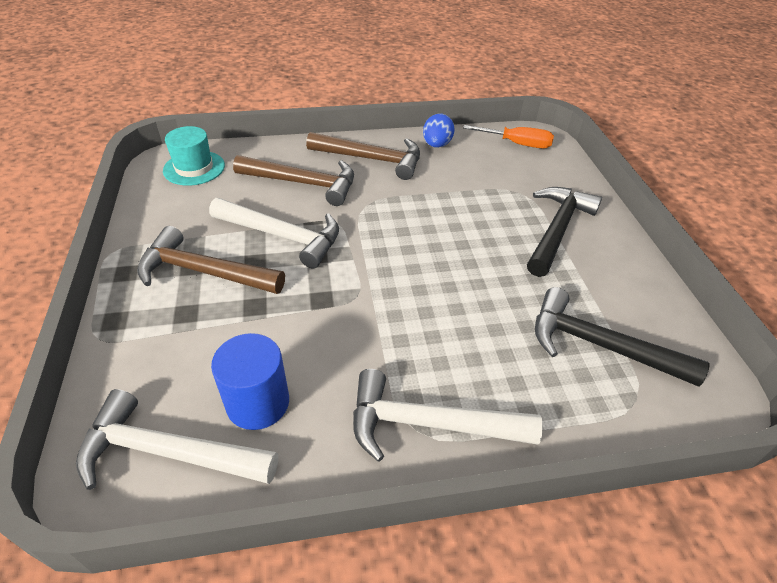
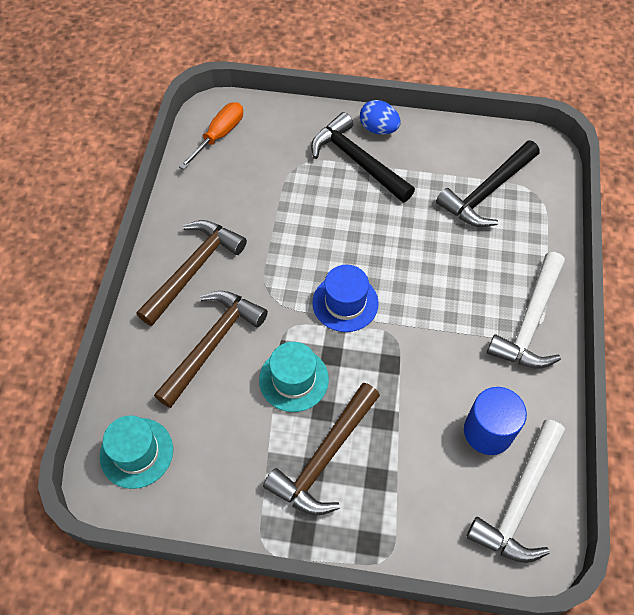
camera: 70 degrees left, 15 degrees up
(282, 236) = (294, 379): white hammer -> turquoise hat
(380, 253) = (345, 303): none -> blue hat
(436, 145) = (191, 203): blue egg -> blue egg (378, 129)

